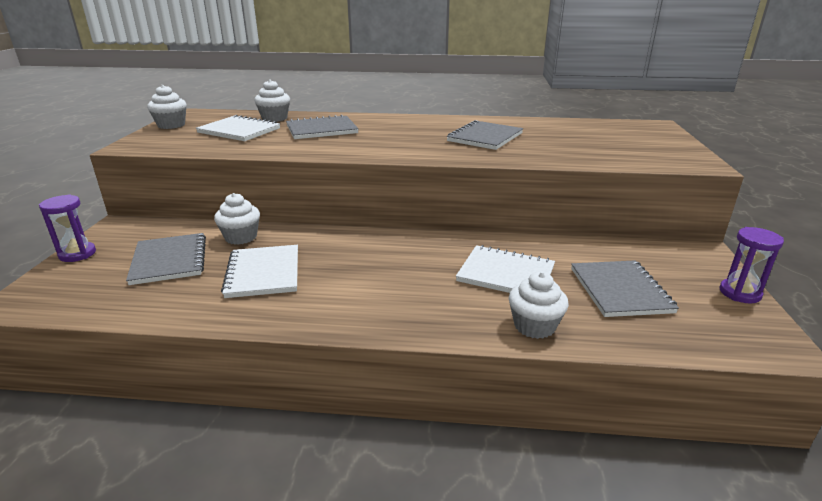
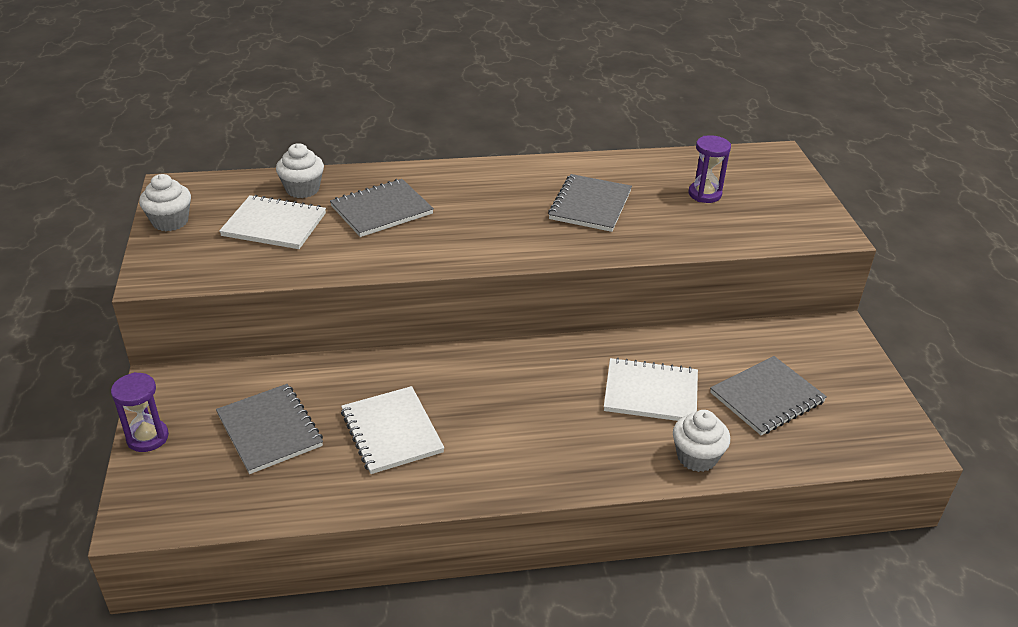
camera: 15 degrees left, 10 degrees up
(241, 237) = (332, 381): white cupcake -> none
(620, 290) = (767, 398): grey notebook -> grey notebook turned 75 degrees clockwise
(740, 293) = (876, 384): purple hourglass -> purple hourglass (704, 194)

